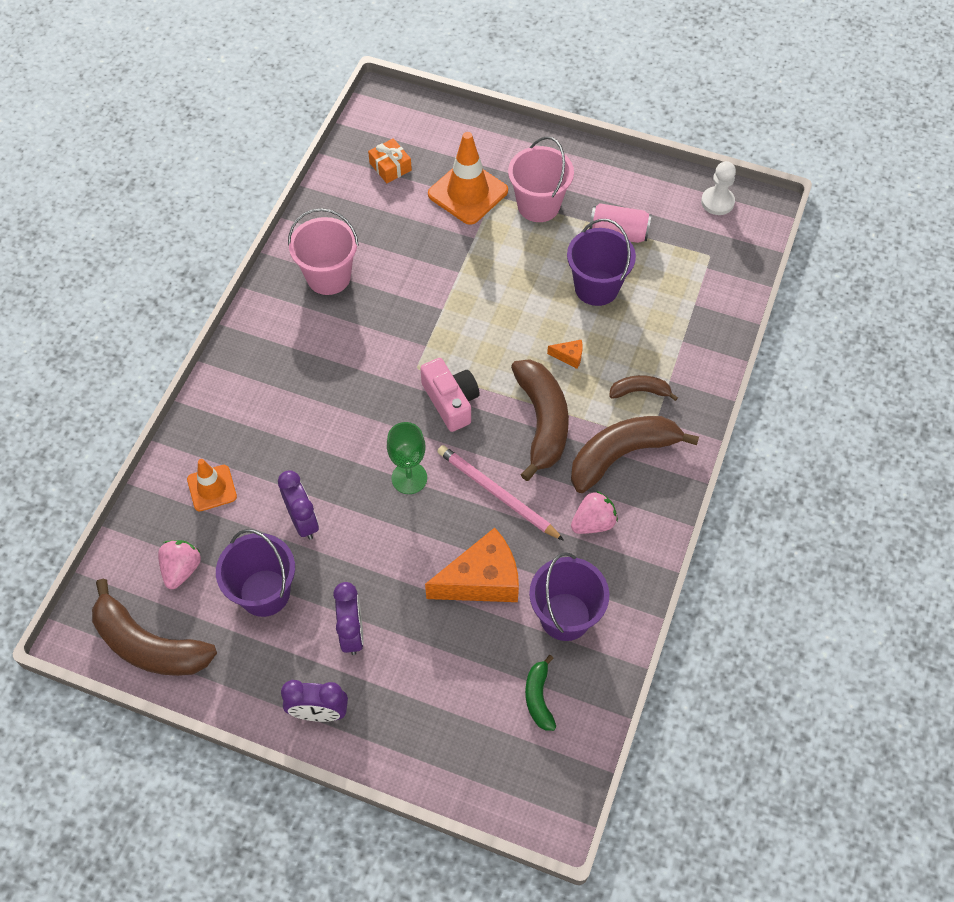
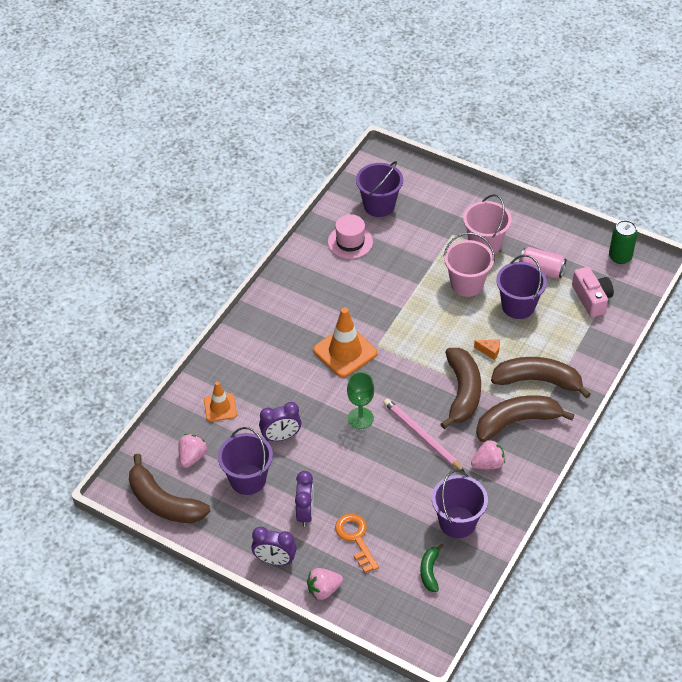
camera: 10 degrees right, 10 degrees down
(303, 521) = (281, 437): purple clock -> purple clock turned 90 degrees clockwise
(328, 277) = (322, 276): pink bucket -> pink bucket (466, 284)
(359, 223) = (350, 242): none -> pink hat
(390, 167) = (379, 205): orange gift -> purple bucket
(394, 748) = (324, 590): none -> pink strawberry
(428, 662) = (356, 538): none -> orange key
(451, 401) = (398, 371): pink camera -> pink camera (592, 299)
(468, 192) = (433, 230): orange traffic cone -> orange traffic cone (345, 351)
(482, 580) = (402, 491): orange cheese -> none
(640, 391) = (538, 380): brown banana -> brown banana, size x1.97
(717, 202) = (620, 257): white pawn -> green can

